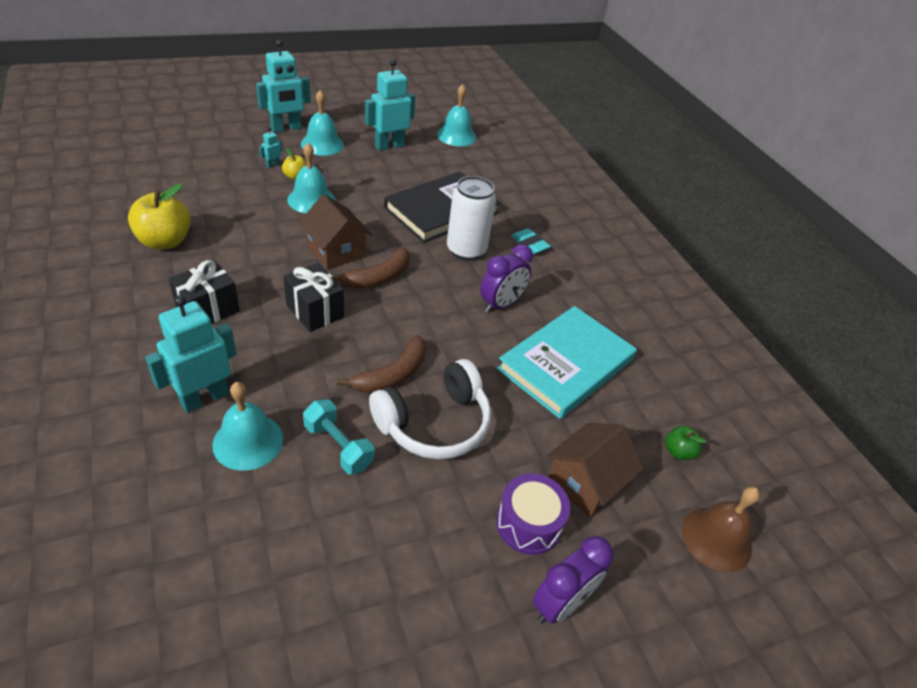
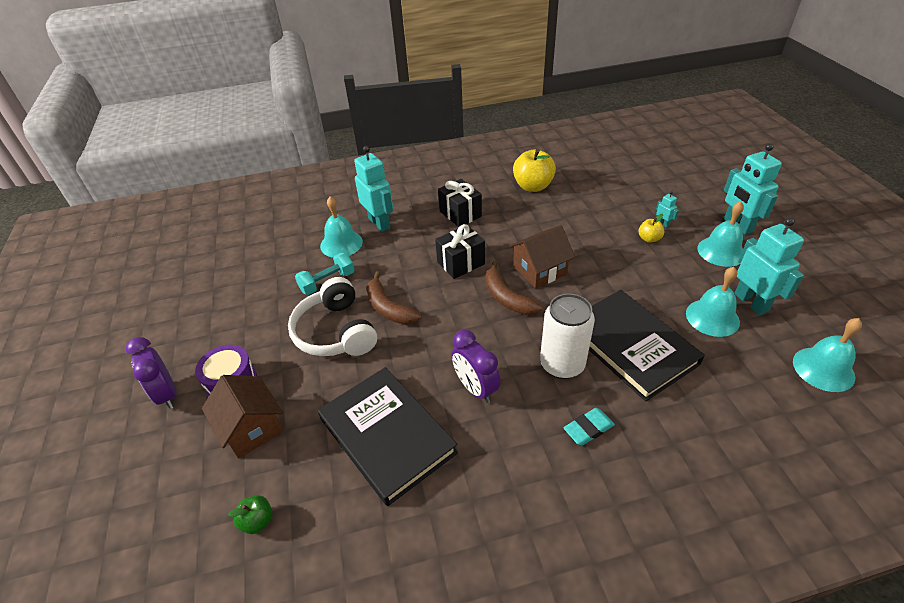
camera: 105 degrees right, 0 degrees up
(311, 200) = (614, 251): turquoise bell -> turquoise bell (712, 317)
(566, 364) = (387, 436): turquoise book -> black book
(716, 538) = (160, 526): brown bell -> none

